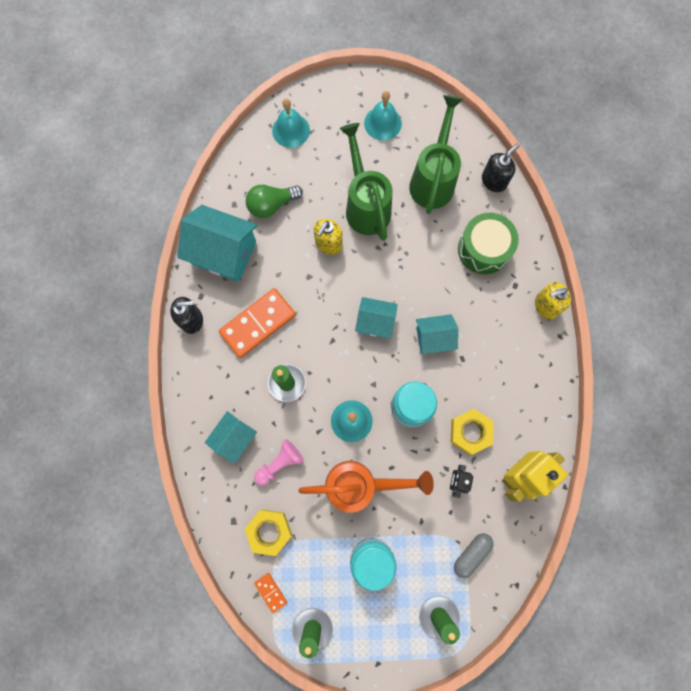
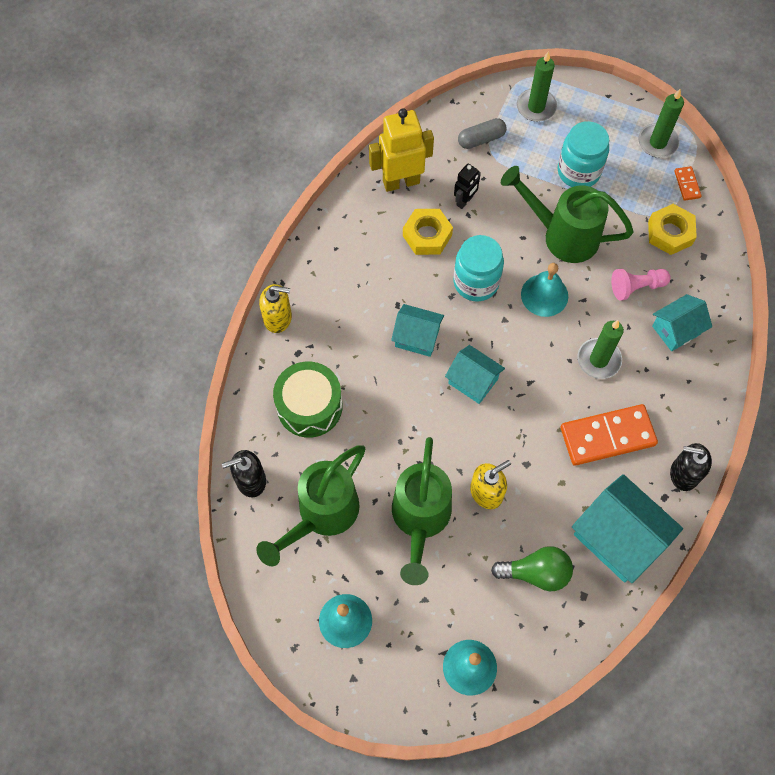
camera: 155 degrees left, 10 degrees down
(360, 485) = (561, 235): orange watering can -> green watering can

